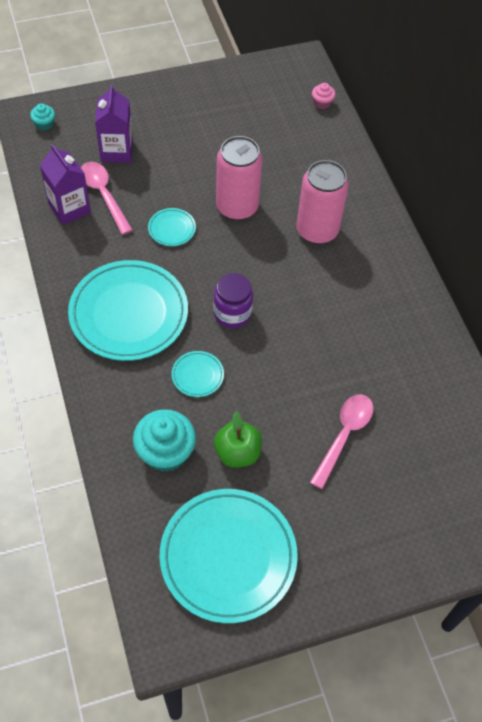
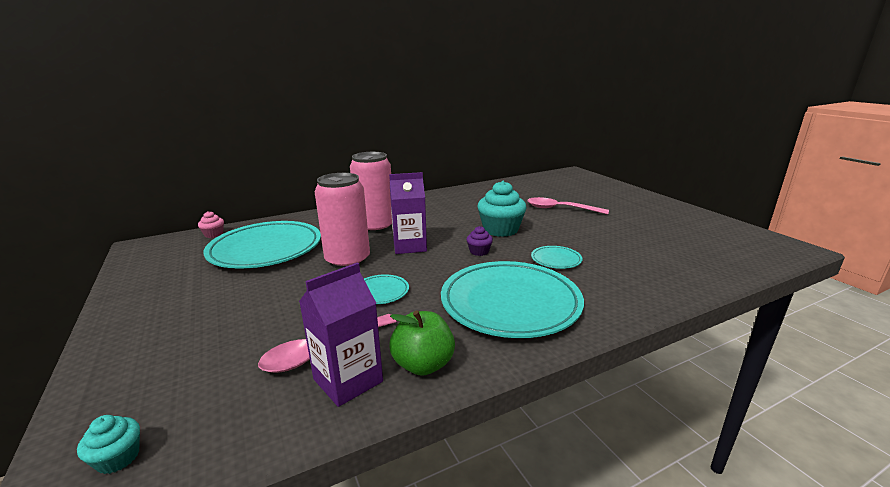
camera: 95 degrees left, 35 degrees down
(117, 151) = (234, 352): purple carton -> purple carton (409, 246)
(165, 452) = (645, 265): turquoise cupcake -> turquoise cupcake (500, 230)
(228, 557) = (696, 234): turquoise plate -> turquoise plate (266, 249)
(232, 313) = (479, 251): purple jar -> purple cupcake
(237, 453) = (611, 238): green apple -> green apple (423, 365)

